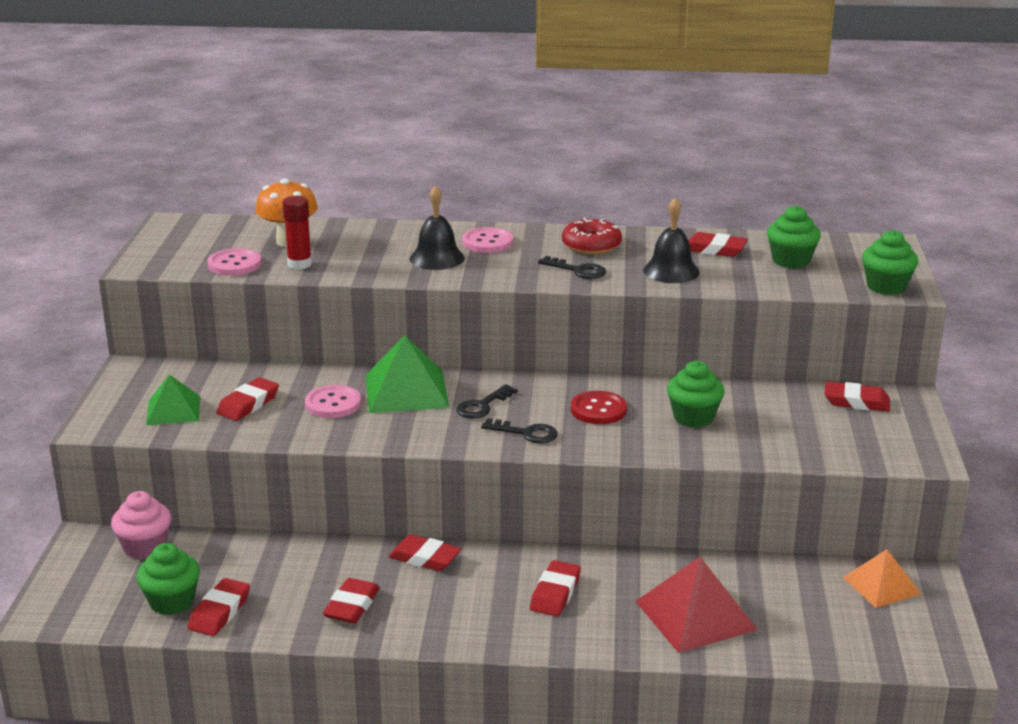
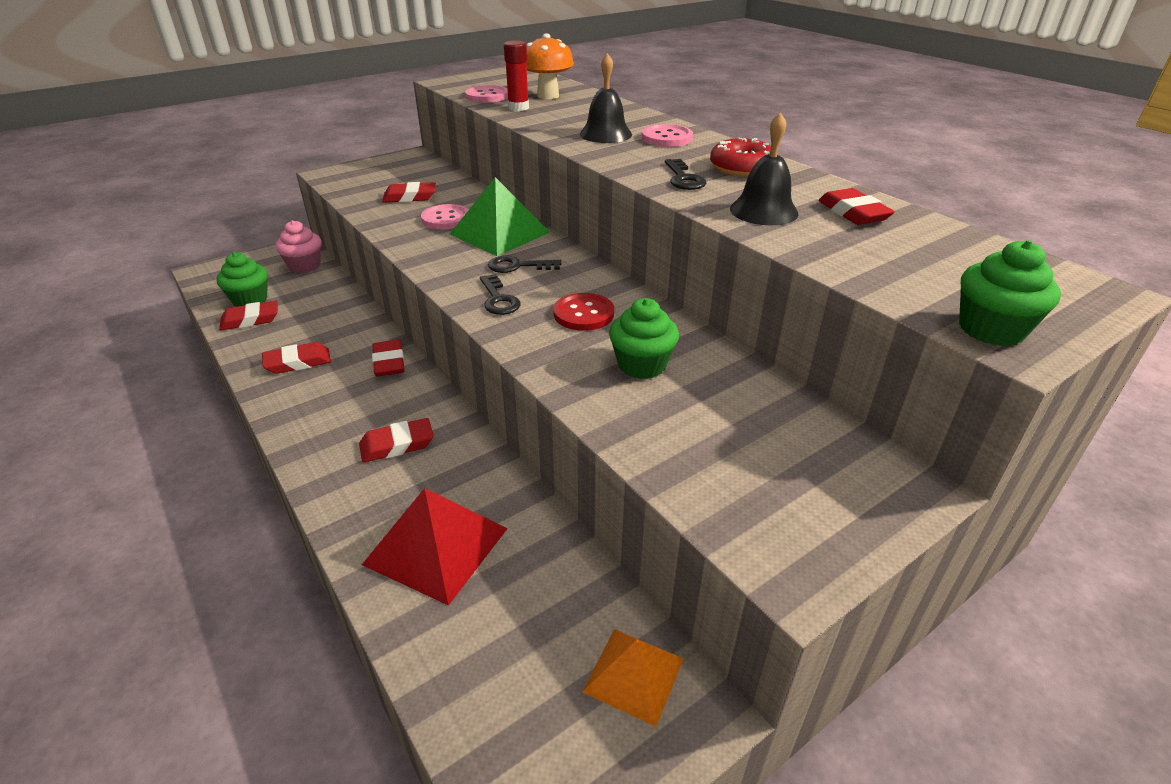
camera: 50 degrees right, 10 degrees up
(173, 410) = (374, 182): green pyramid -> none
(791, 260) = (919, 254): green cupcake -> none
(856, 402) = (837, 454): red eraser -> none

